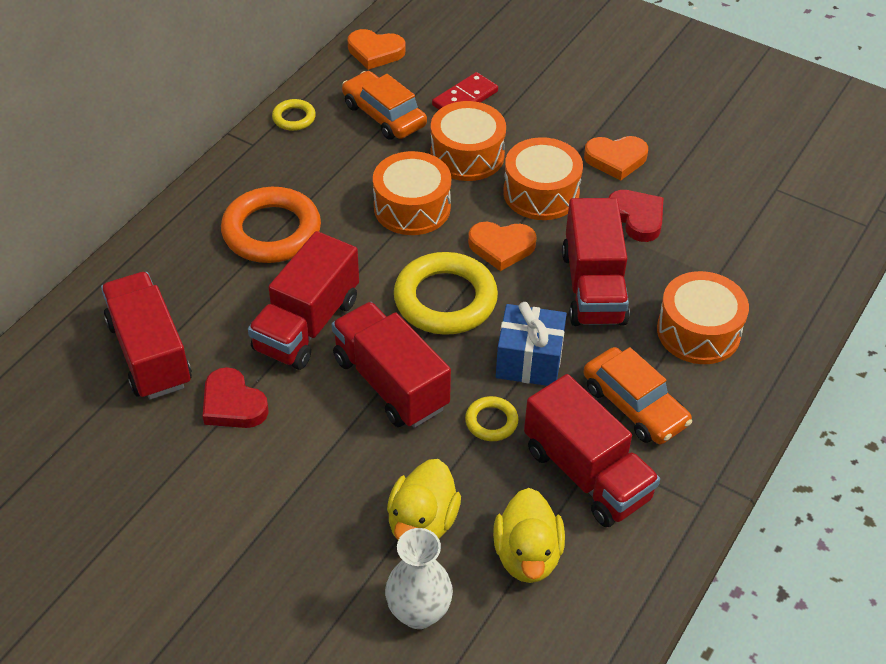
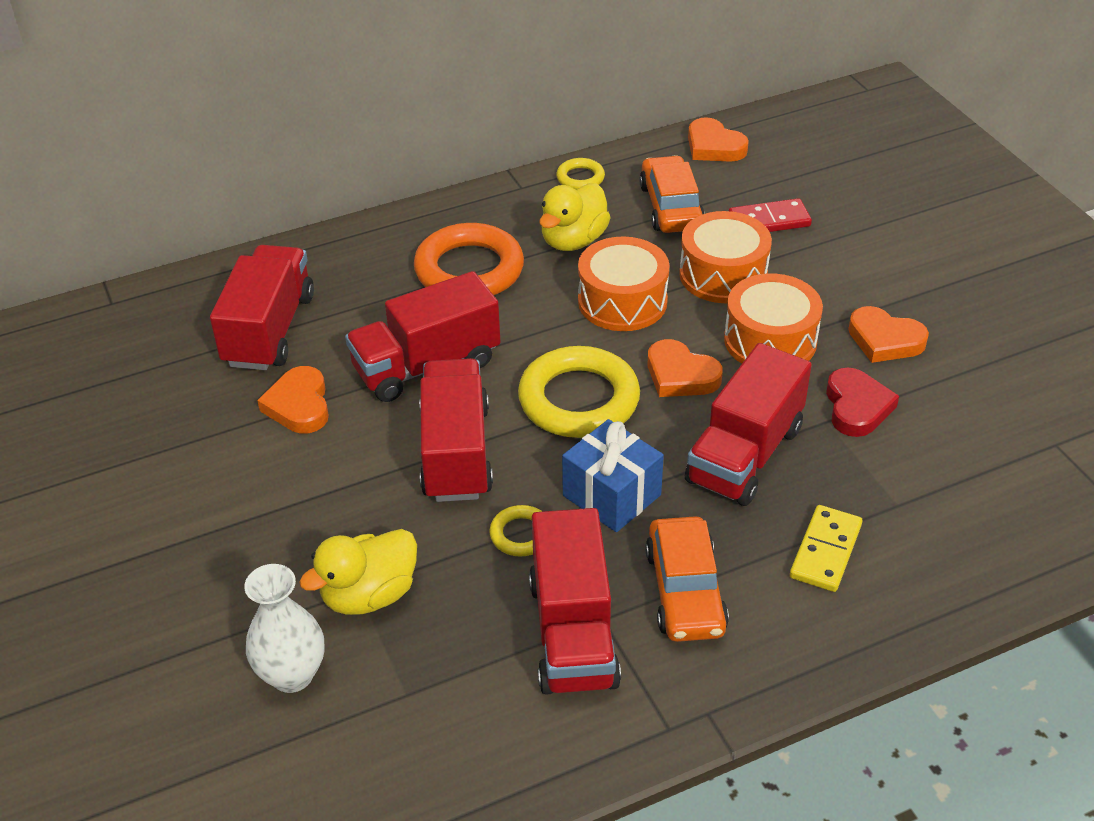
camera: 35 degrees right, 5 degrees down
(233, 404) = (299, 405): red heart -> orange heart
(527, 555) = (442, 679): yellow duck -> yellow duck (573, 240)
(698, 331) = (825, 551): orange drum -> yellow domino

